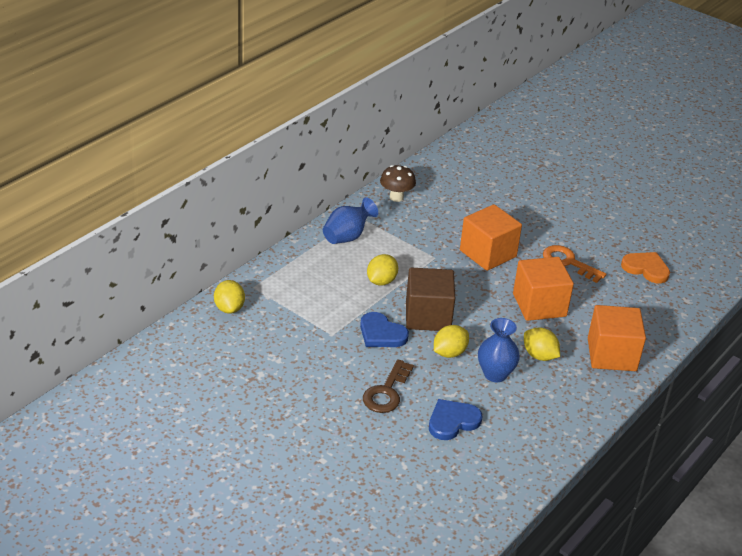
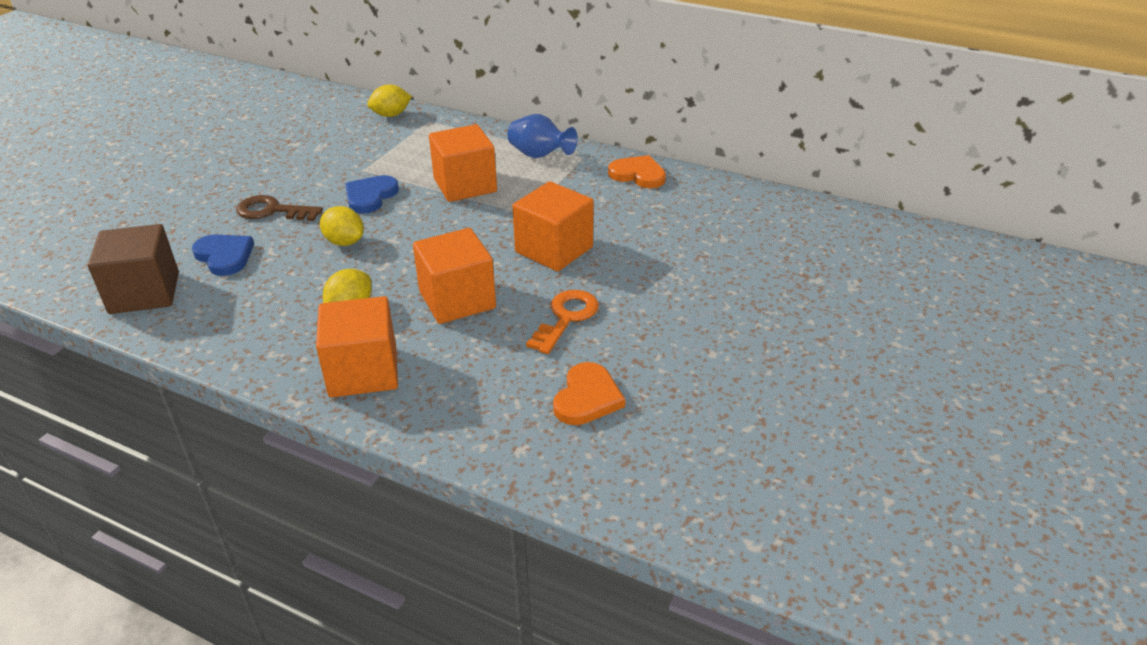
camera: 80 degrees right, 0 degrees up
(381, 281) = (465, 185): yellow lemon -> orange cube
(396, 197) = (638, 175): brown mushroom -> orange heart
(428, 316) = (409, 221): brown cube -> brown cube (144, 293)
(495, 374) = (309, 277): blue vase -> none

